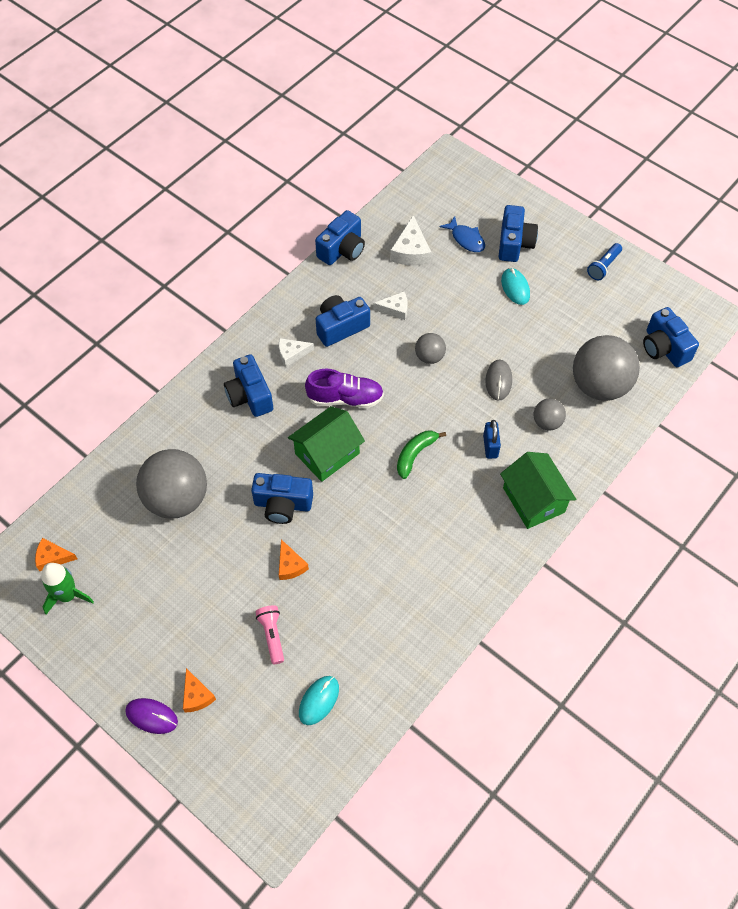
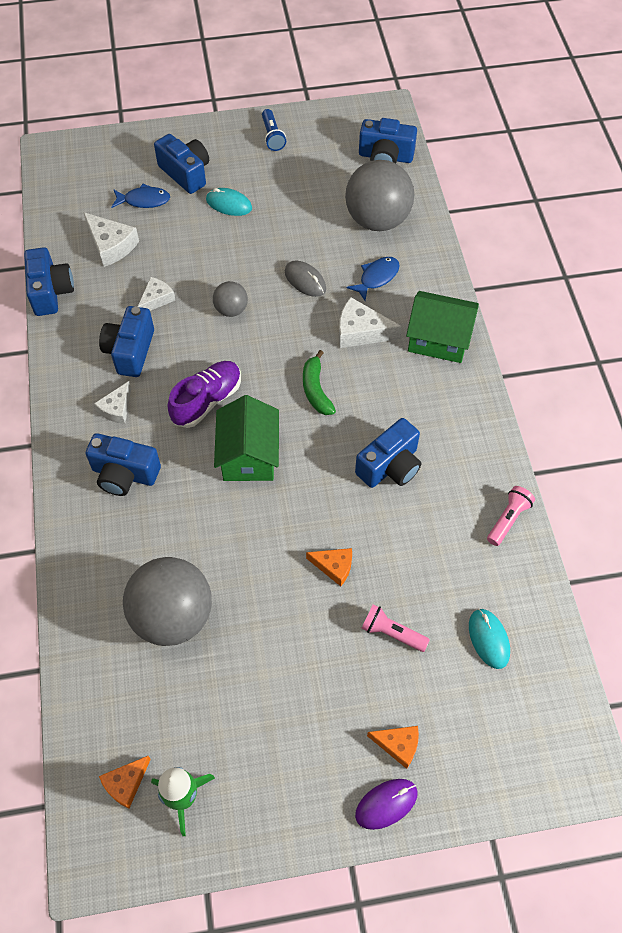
camera: 50 degrees left, 0 degrees up
(283, 504) = (266, 528): blue camera -> blue camera (390, 466)
(424, 650) = (508, 519): none -> pink flashlight
(490, 446) = (361, 331): blue padlock -> white cheese
(547, 422) = (377, 277): grey ball -> blue fish

